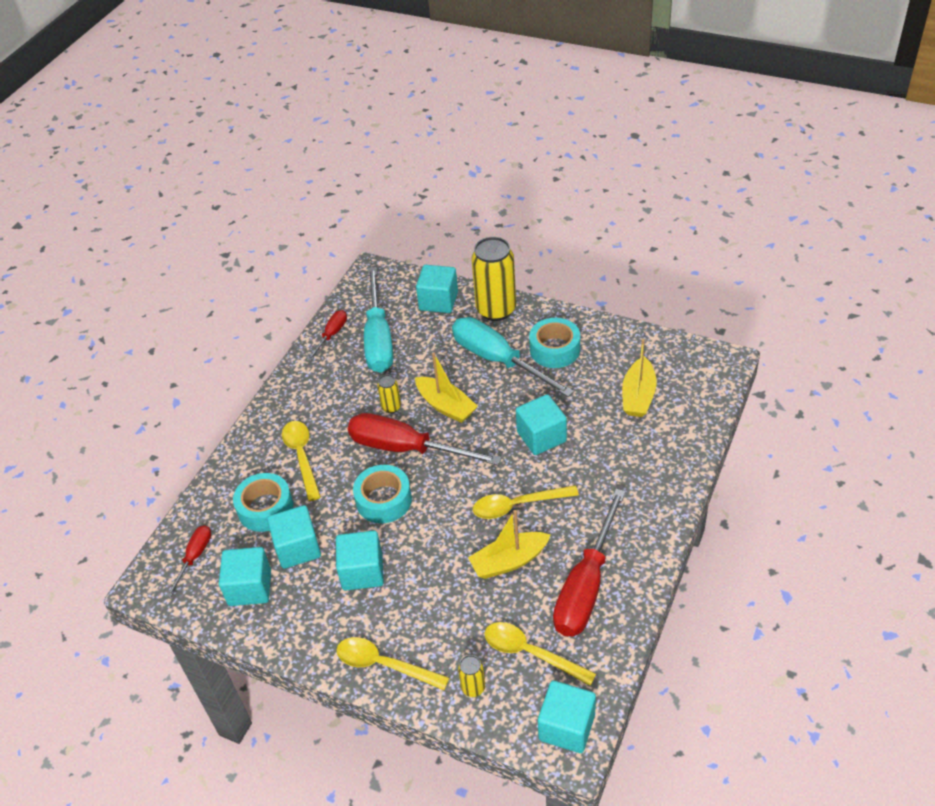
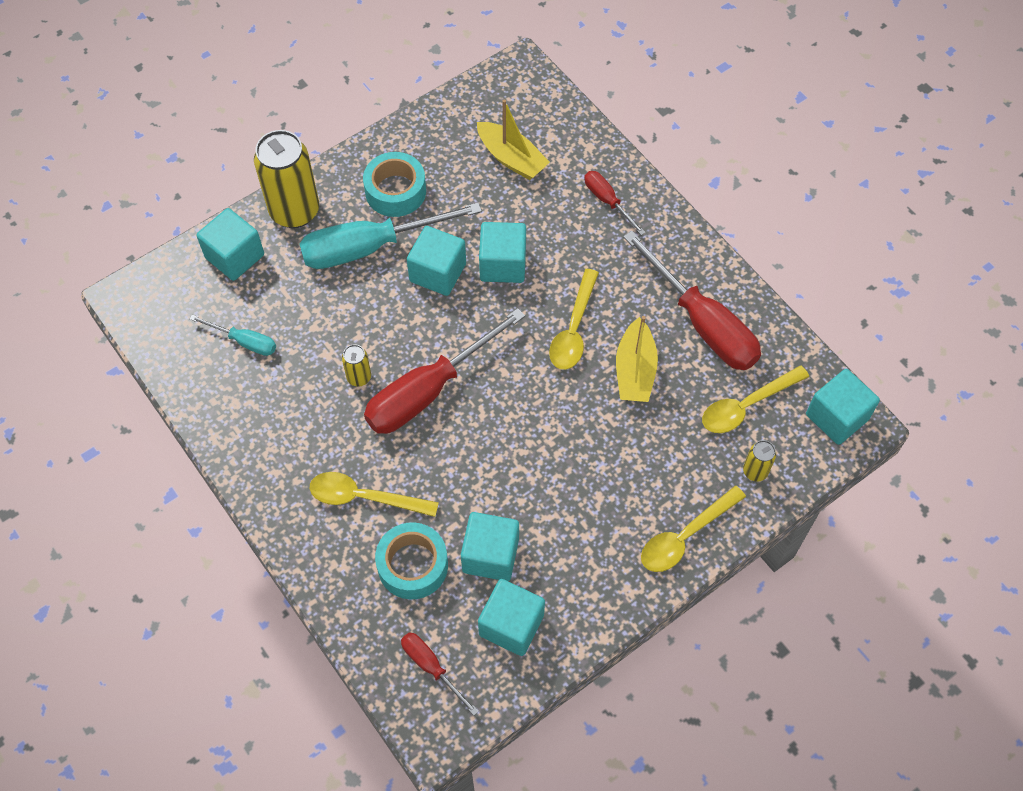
camera: 65 degrees left, 15 degrees up
(331, 335) = (198, 386): red screwdriver -> red screwdriver (607, 201)
(362, 572) = (562, 506): turquoise cube -> turquoise cube (438, 272)
(378, 339) = (244, 341): turquoise screwdriver -> turquoise screwdriver, size x0.49
(384, 500) = (483, 444): turquoise tape -> none
(446, 406) = (397, 326): yellow boat -> none

